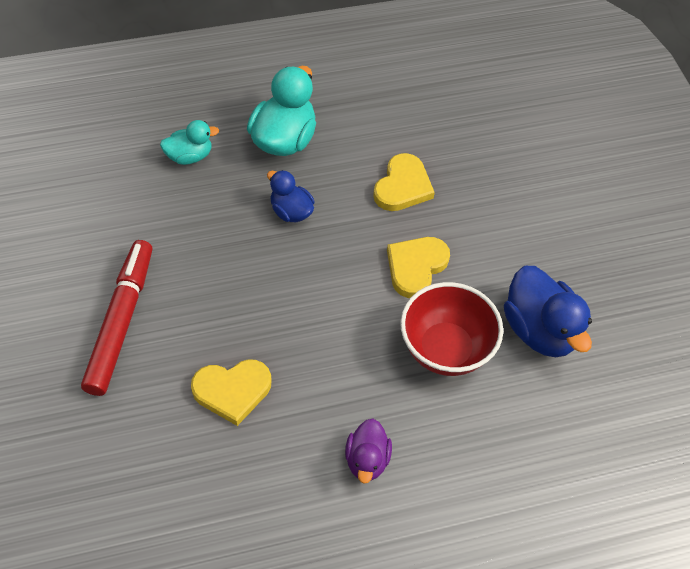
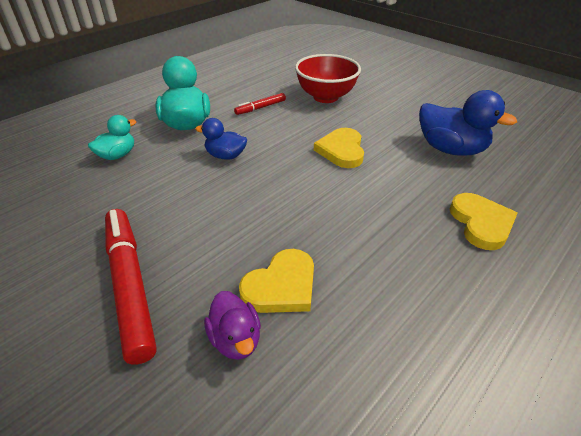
camera: 30 degrees left, 15 degrees down
(367, 460) = (437, 277): purple duck -> purple duck (235, 339)
(382, 152) = (261, 108): none -> red marker
(403, 186) = (290, 118): yellow heart -> yellow heart (481, 223)
(445, 349) = (409, 183): red bowl -> red bowl (325, 97)

